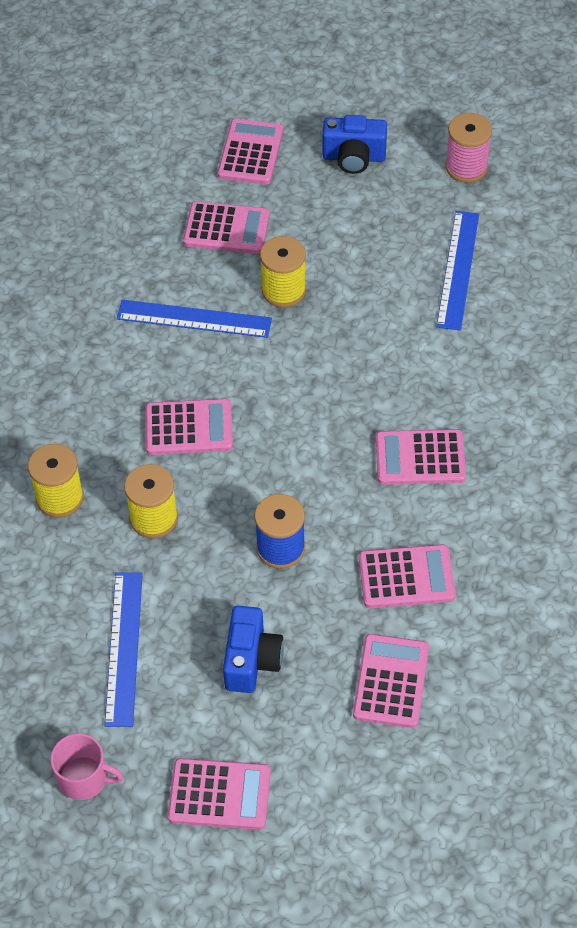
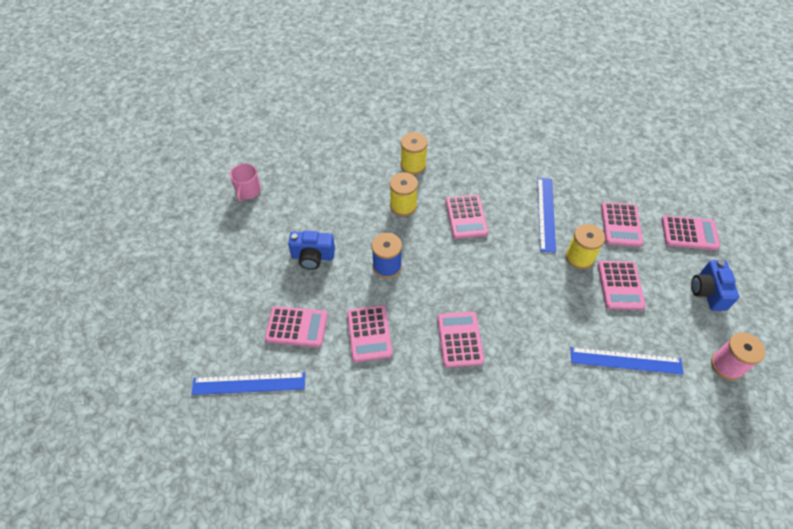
camera: 85 degrees right, 0 degrees up
(124, 648) = (322, 200): blue ruler -> blue ruler (249, 384)
(219, 794) = (233, 247): pink calculator -> pink calculator (620, 285)

